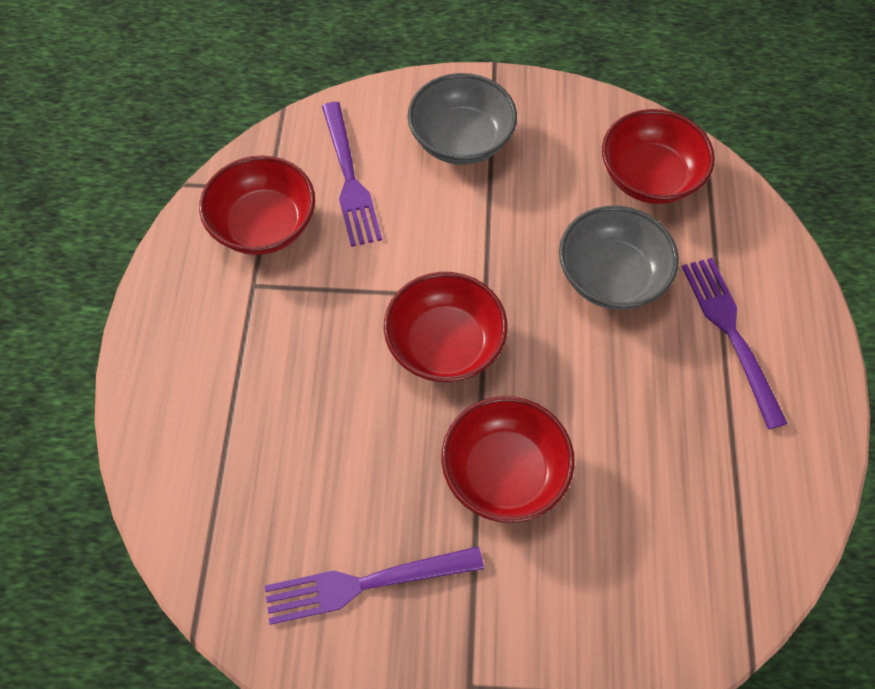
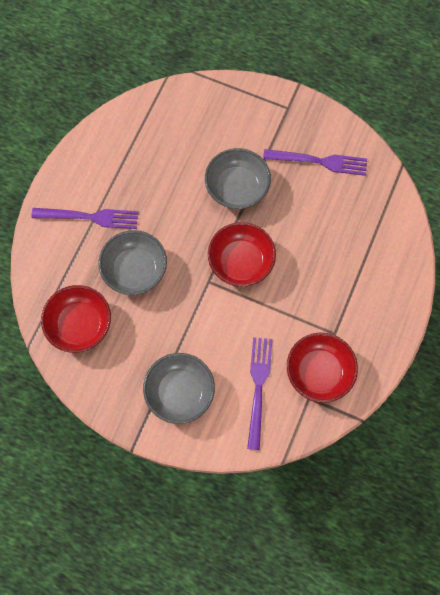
camera: 160 degrees left, 10 degrees up
(504, 472) = (237, 188): red bowl -> grey bowl
(730, 333) = (90, 217): purple fork -> purple fork turned 90 degrees counterclockwise

